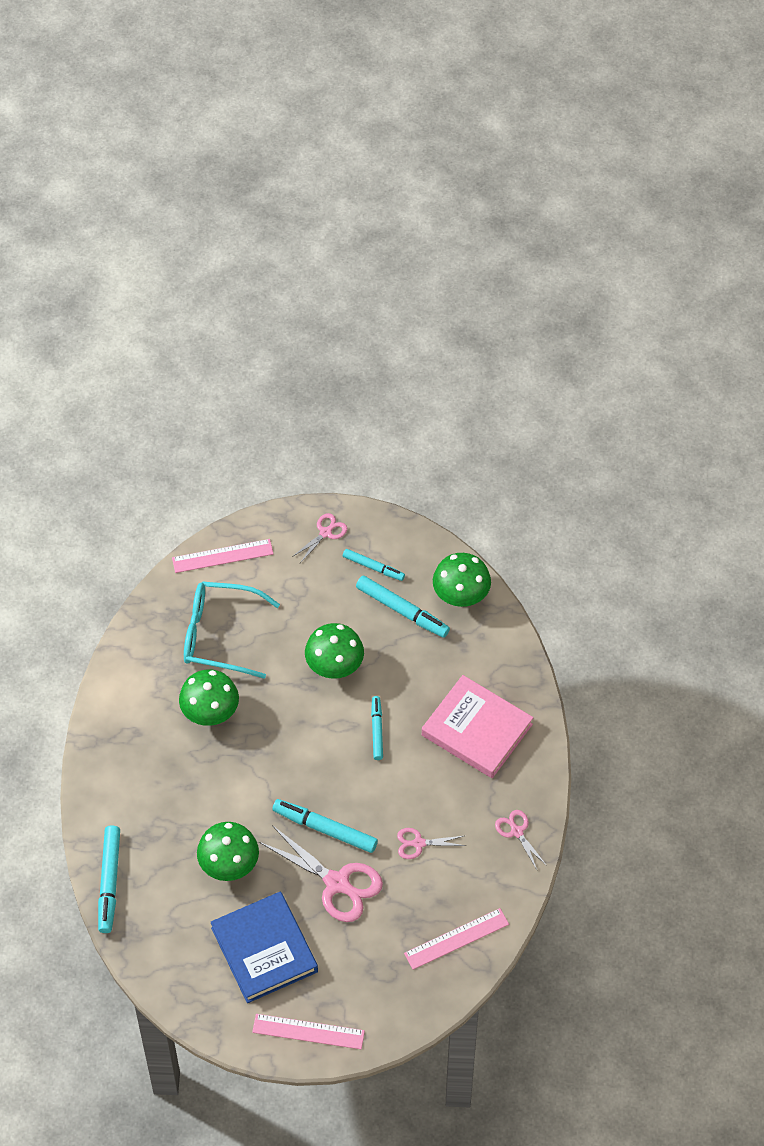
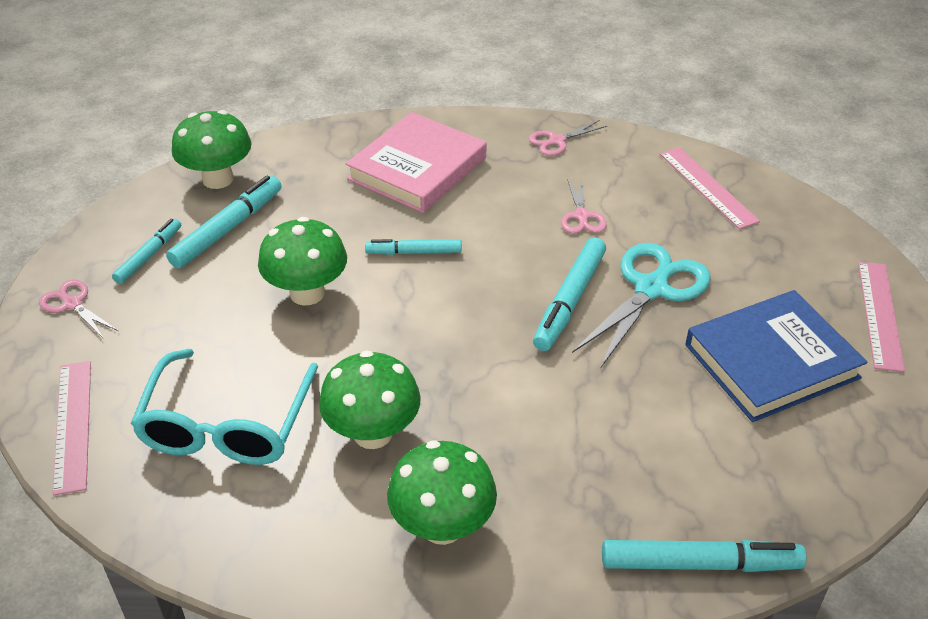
camera: 90 degrees left, 15 degrees down
(229, 865) = (642, 403): green mushroom -> green mushroom (442, 526)
(338, 884) = (652, 288): pink scissors -> turquoise scissors

